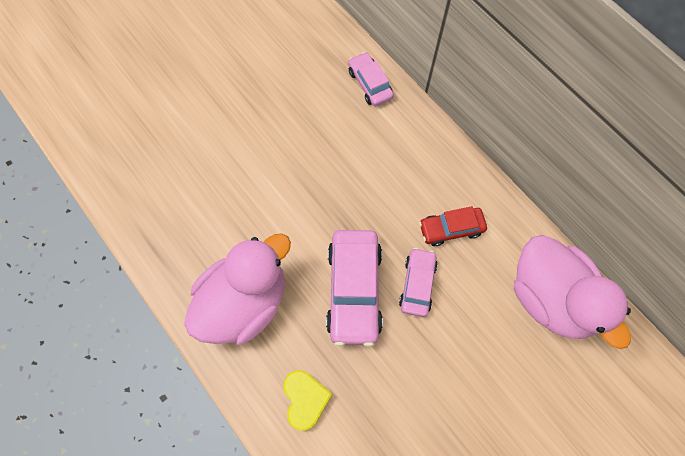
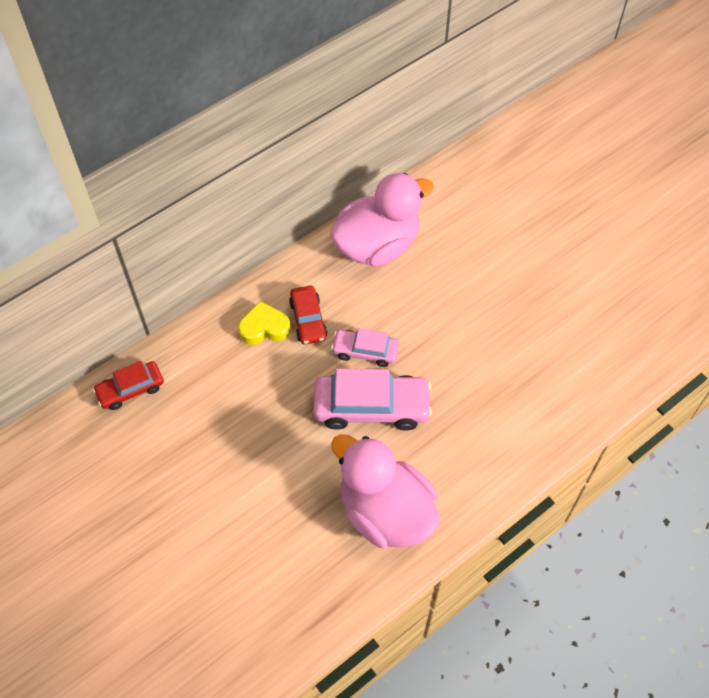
camera: 90 degrees left, 10 degrees down
(305, 399) = (480, 450): yellow heart -> yellow heart (264, 328)
(370, 84) = (130, 389): pink car -> red car

